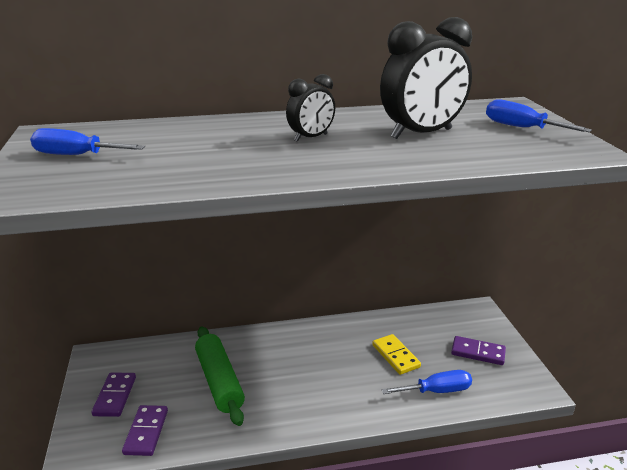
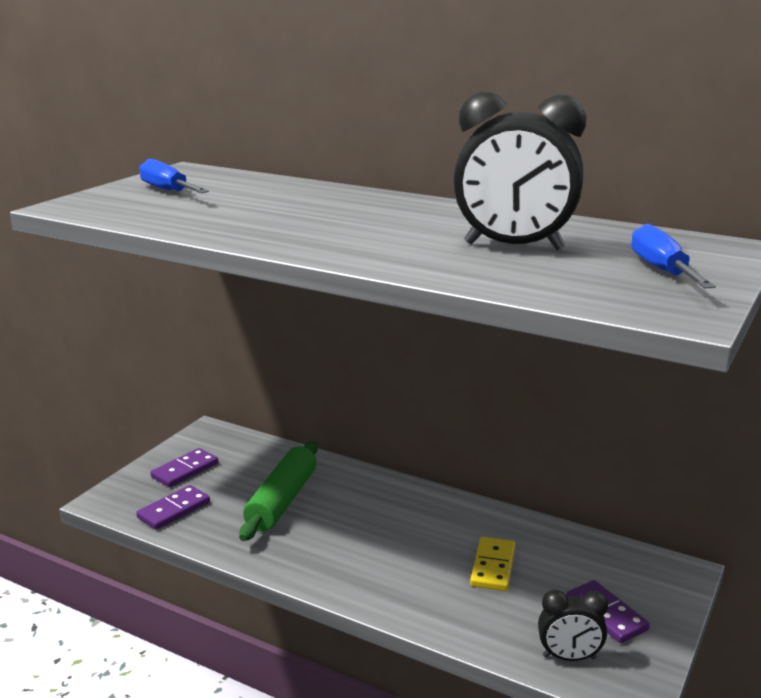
camera: 40 degrees right, 5 degrees down
(311, 138) = (387, 222): black clock -> black clock (569, 657)
(437, 391) = (492, 623): blue screwdriver -> none

